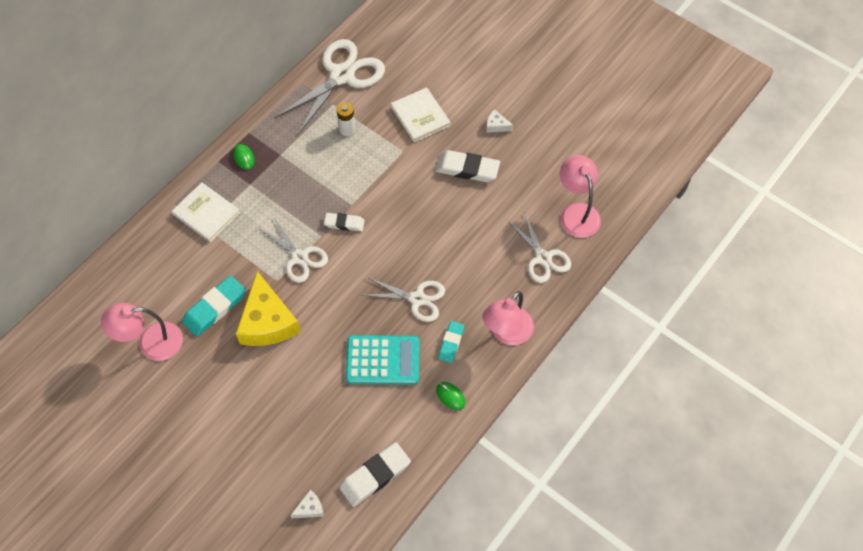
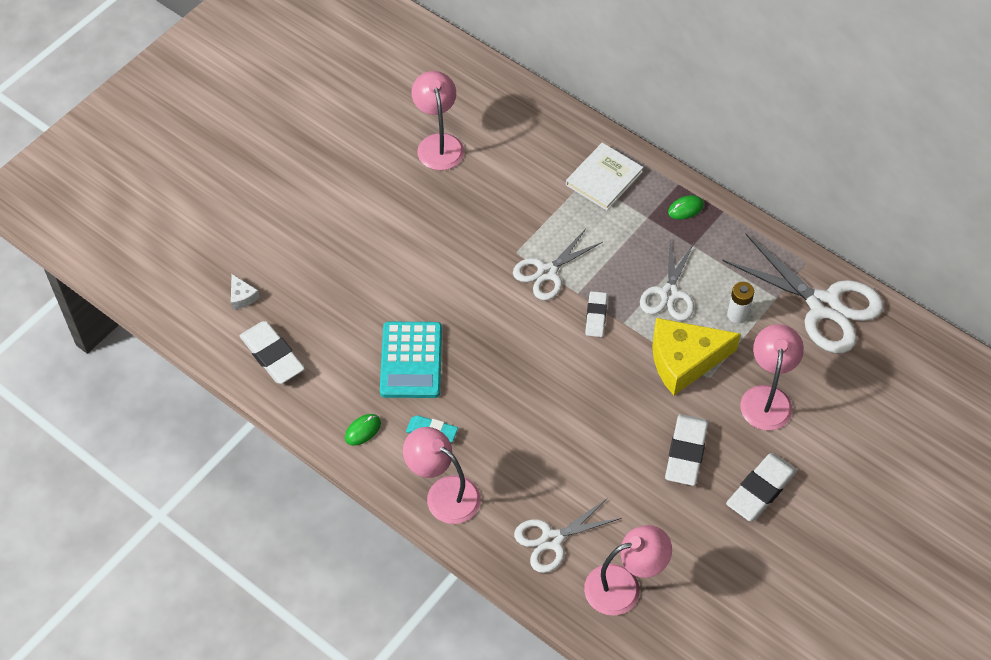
camera: 90 degrees right, 5 degrees down
(215, 308) = (480, 196): turquoise eraser -> none
(267, 321) = (463, 246): yellow cheese -> yellow cheese (684, 360)
(417, 299) = (491, 395): white scissors -> white scissors (669, 294)
(420, 116) = (767, 397): white book -> pink lamp
(496, 125) = (761, 490): white cheese -> white eraser

